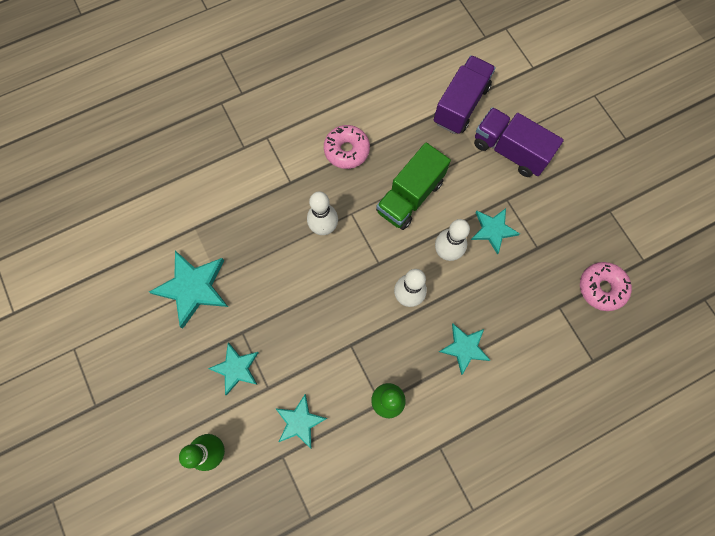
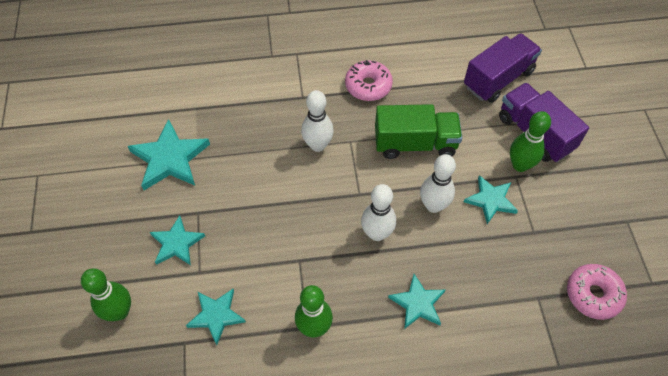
camera: 20 degrees right, 15 degrees down
(410, 196) = (415, 144): green truck -> green truck turned 150 degrees counterclockwise
(507, 187) = (520, 165): none -> green bowling pin

